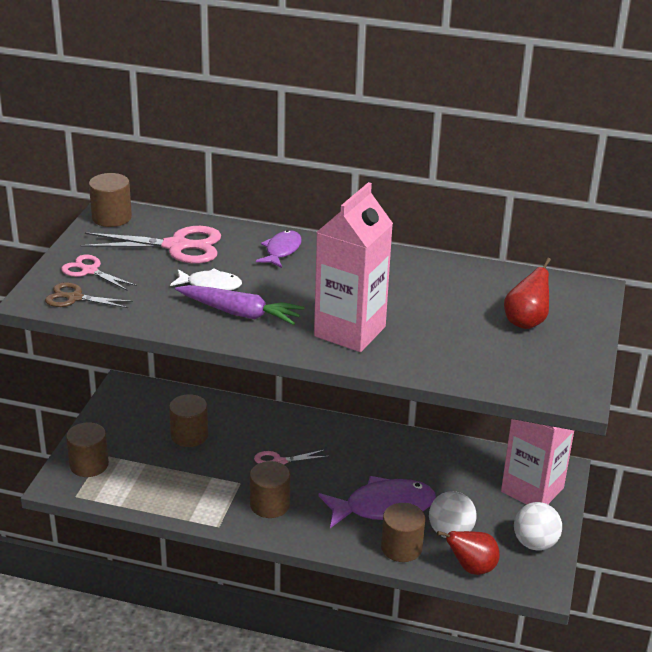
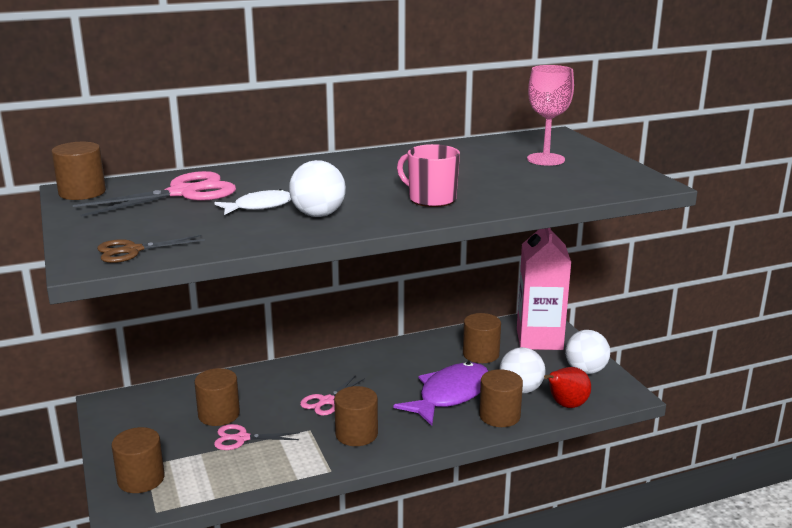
camera: 35 degrees left, 10 degrees down
(89, 271) = (118, 230): pink scissors -> pink scissors (242, 438)
(240, 313) = (318, 215): purple carrot -> white ball
(281, 250) = (287, 172): purple fish -> none
(350, 331) = (431, 199): pink carton -> pink mug
(458, 479) = (481, 354): none -> brown cylinder
(525, 322) = (545, 159): red pear -> pink goblet

